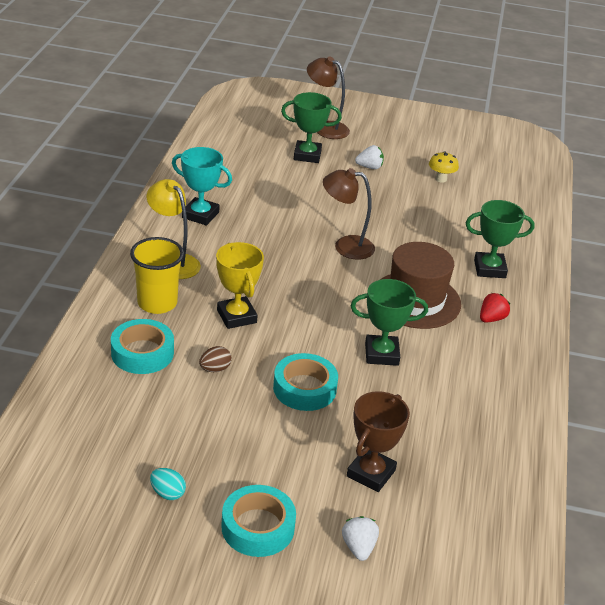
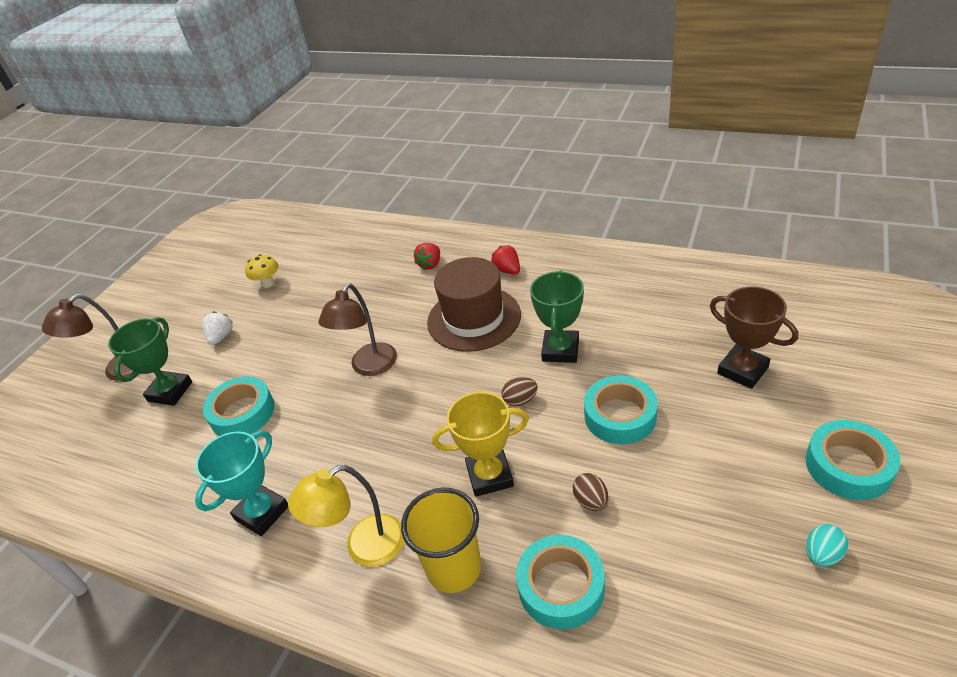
camera: 70 degrees left, 5 degrees up
(289, 191) = (242, 413): none -> turquoise tape
(316, 330) = (520, 400): none -> brown egg
(358, 547) = (848, 386): white strawberry -> none
(489, 269) = (430, 264): green trophy -> red strawberry

